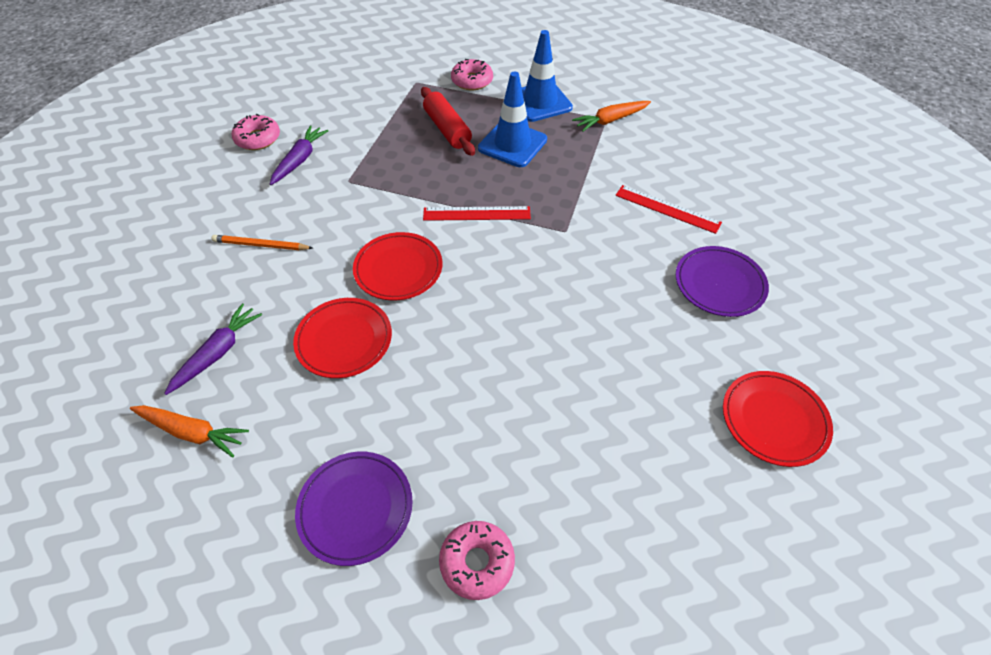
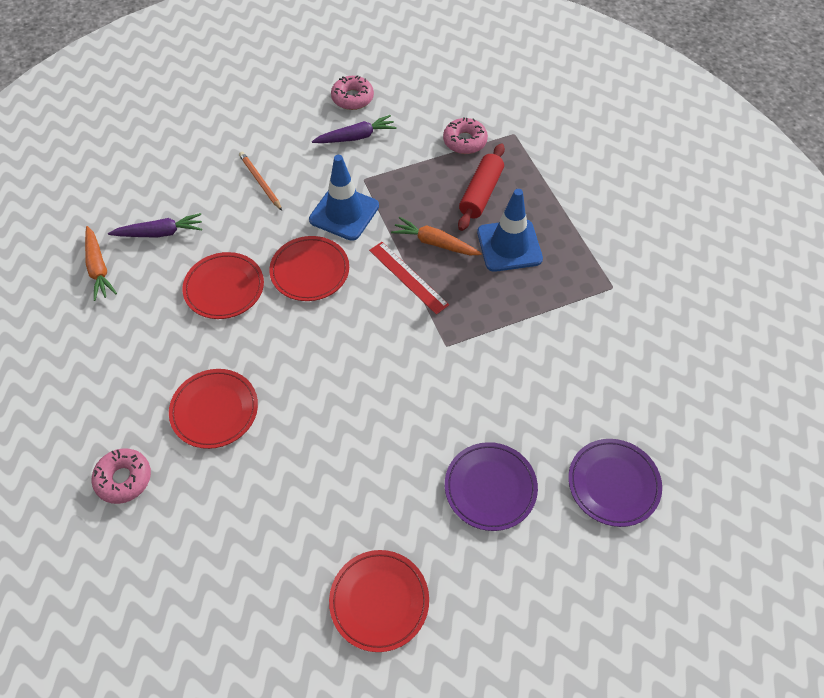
camera: 50 degrees right, 5 degrees up
(355, 508) = (112, 388): purple plate -> purple plate (613, 484)
(472, 81) = (557, 166): pink donut -> pink donut (464, 141)
(472, 429) = (214, 410): none -> red plate
(540, 102) = (583, 228): blue traffic cone -> blue traffic cone (344, 213)
(610, 120) = (615, 292): orange carrot -> orange carrot (435, 243)
(667, 209) = (543, 400): red ruler -> none

